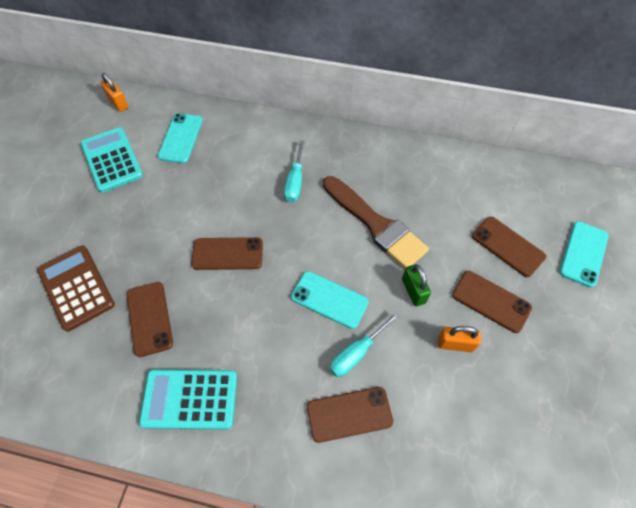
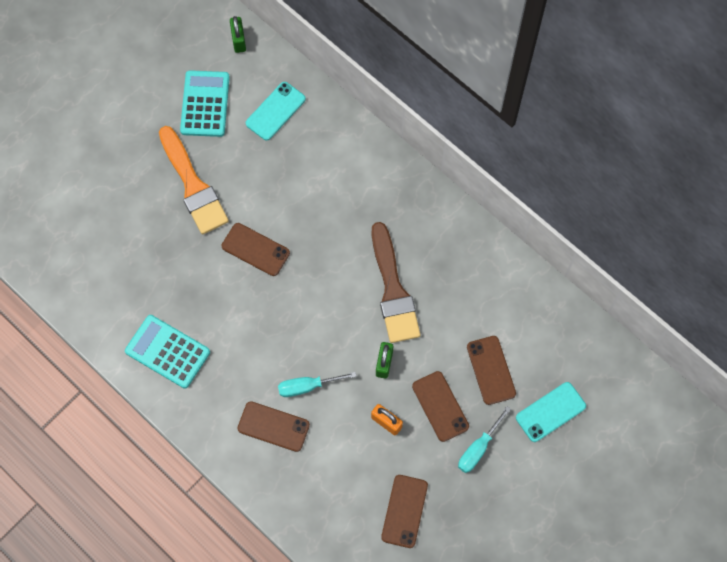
camera: 30 degrees right, 10 degrees up
(76, 287) = (125, 215): brown calculator -> none
(118, 103) = (239, 40): orange padlock -> green padlock
(135, 229) = (193, 185): none -> orange brush
(149, 318) = (168, 272): brown phone -> brown phone (404, 511)
(295, 181) = (350, 211): turquoise screwdriver -> turquoise screwdriver (478, 448)
(329, 299) = (313, 333): turquoise phone -> none

